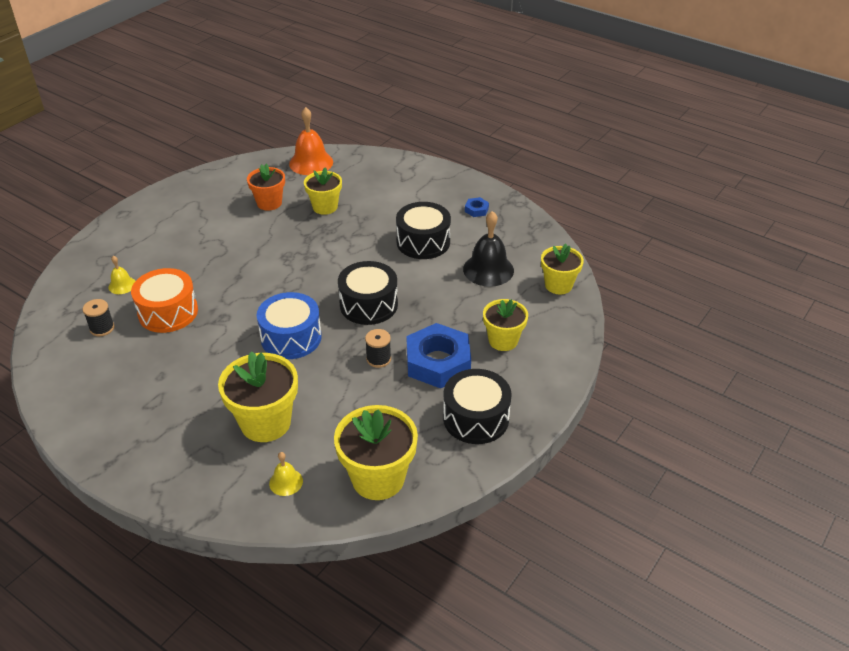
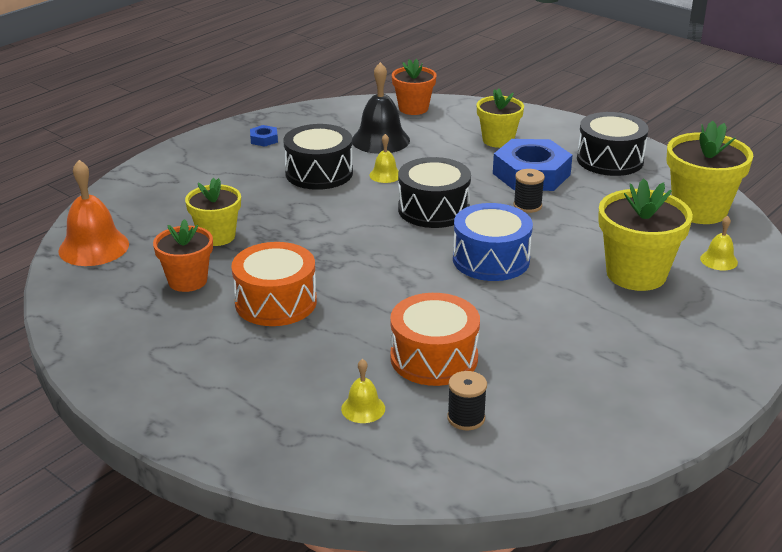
camera: 85 degrees left, 10 degrees down
(241, 240) = (276, 302): none -> orange drum
(424, 276) = (385, 175): none -> yellow bell
(558, 285) = (413, 108): yellow flower pot -> orange flower pot

